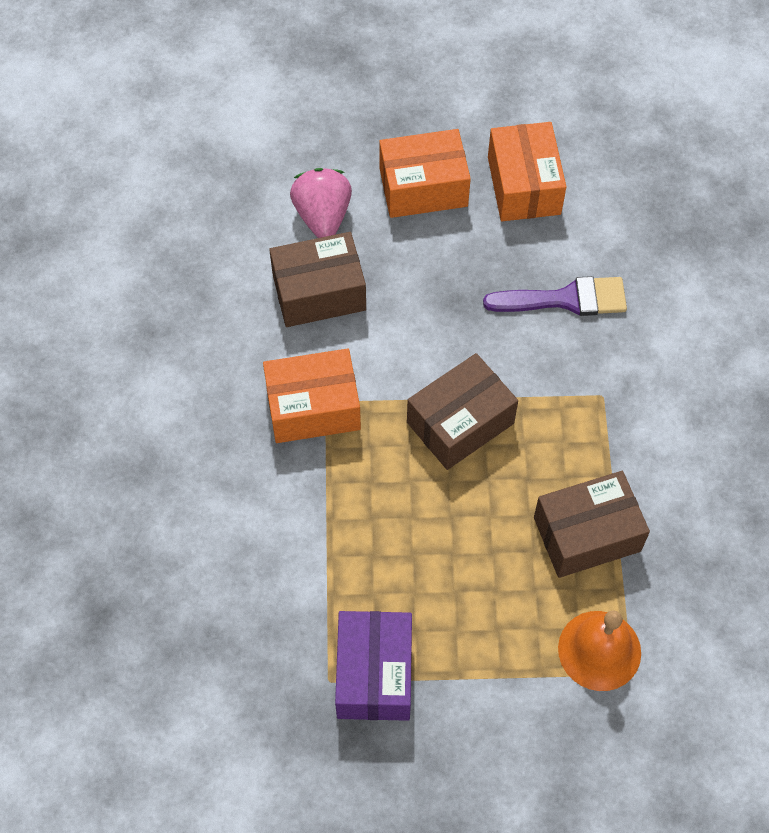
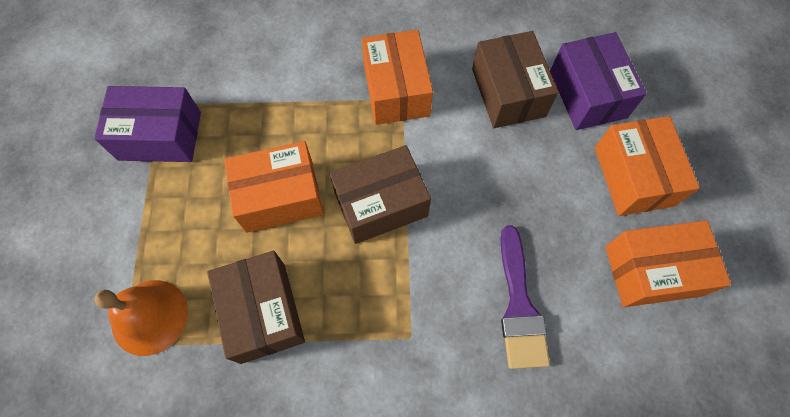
camera: 90 degrees right, 5 degrees up
(323, 216) = (588, 94): pink strawberry -> purple box
(453, 527) = (280, 196): none -> orange box
(460, 423) = (381, 204): brown box -> brown box turned 75 degrees counterclockwise

